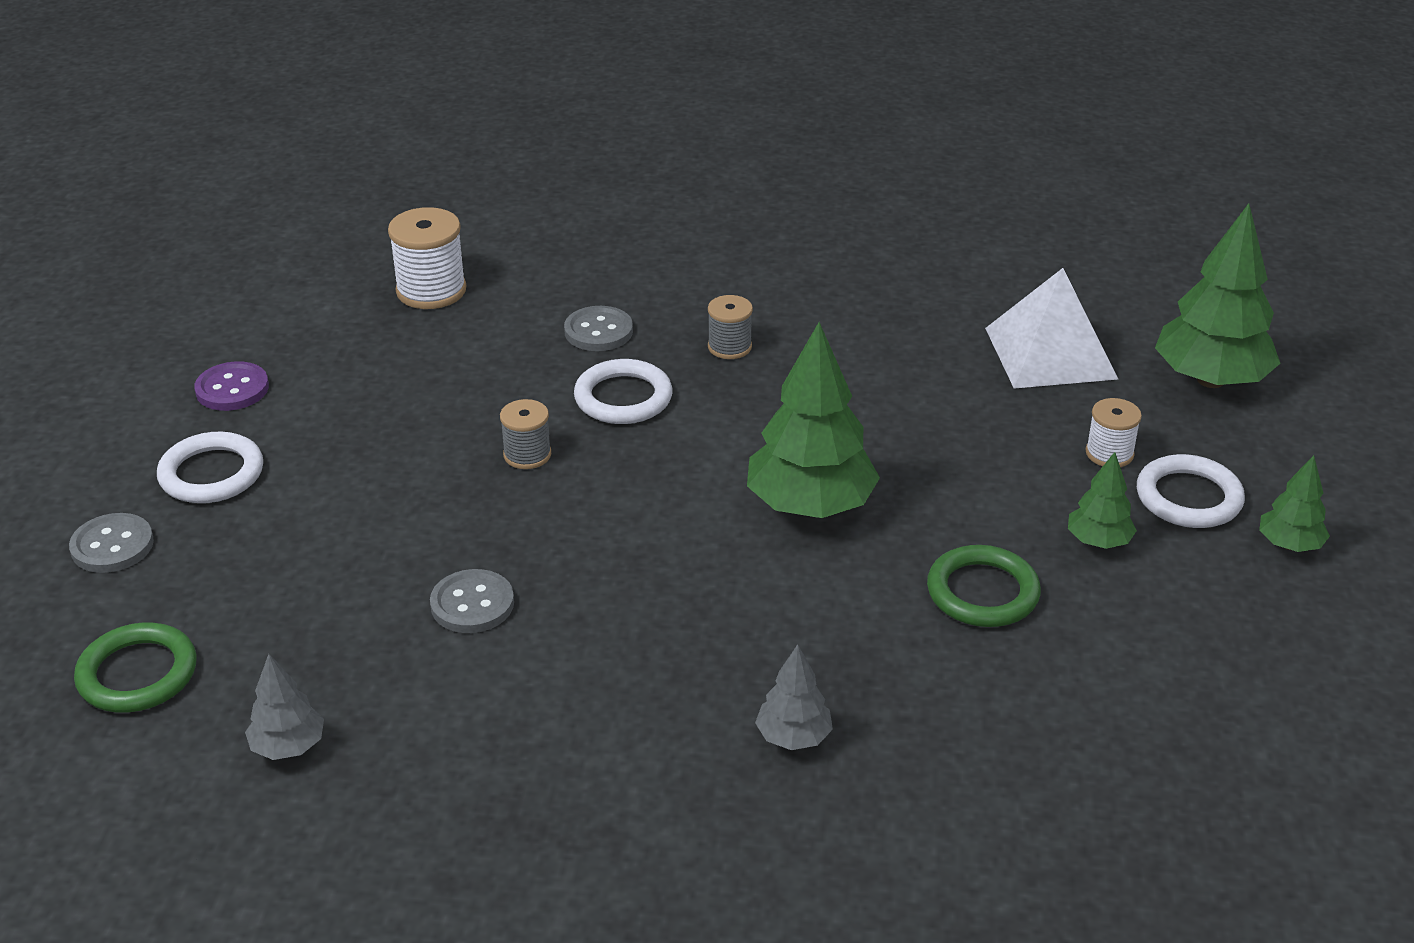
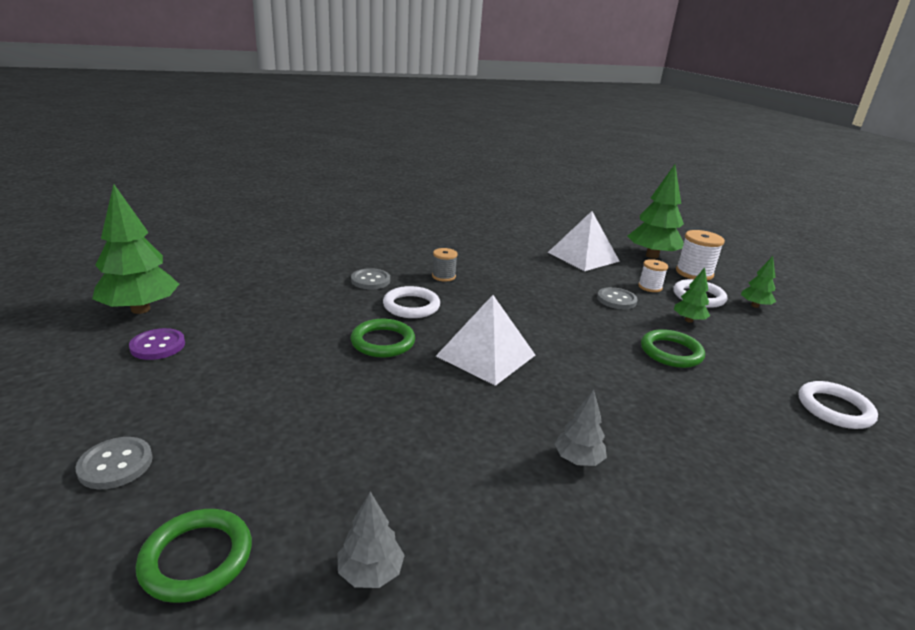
camera: 30 degrees left, 10 degrees down
(211, 474) = (173, 397): white ring -> white ring (834, 408)
(431, 290) = (258, 277): white spool -> white spool (694, 273)
(472, 604) = (421, 429): grey button -> grey button (616, 300)
(527, 455) = (383, 342): grey spool -> green ring
(661, 517) = (486, 355): none -> white pyramid
(793, 737) = (673, 448): grey tree -> grey tree (578, 460)
(810, 506) = (553, 333): green tree -> green tree (140, 309)

